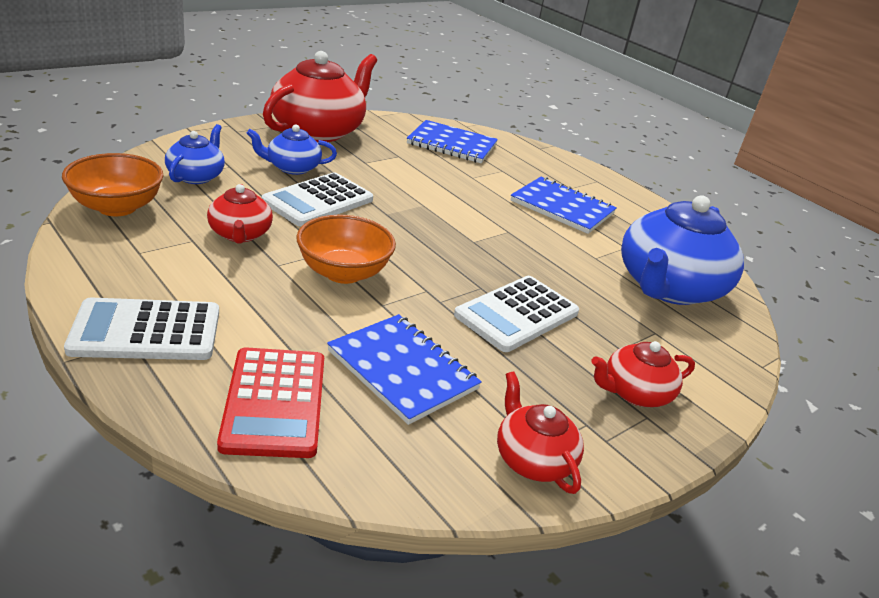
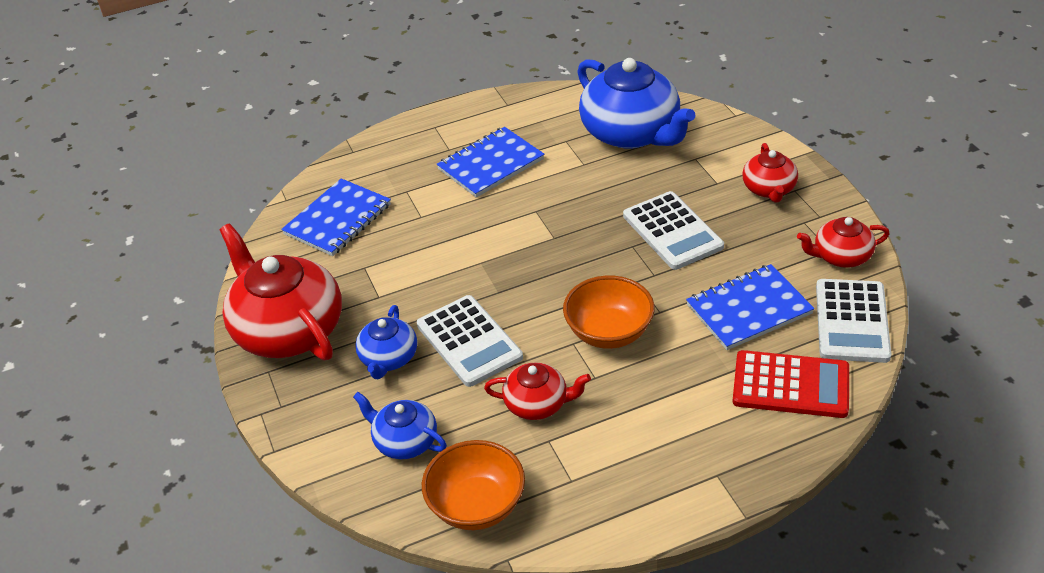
camera: 65 degrees left, 10 degrees up
(146, 331) = (702, 466): white calculator -> white calculator (851, 321)

